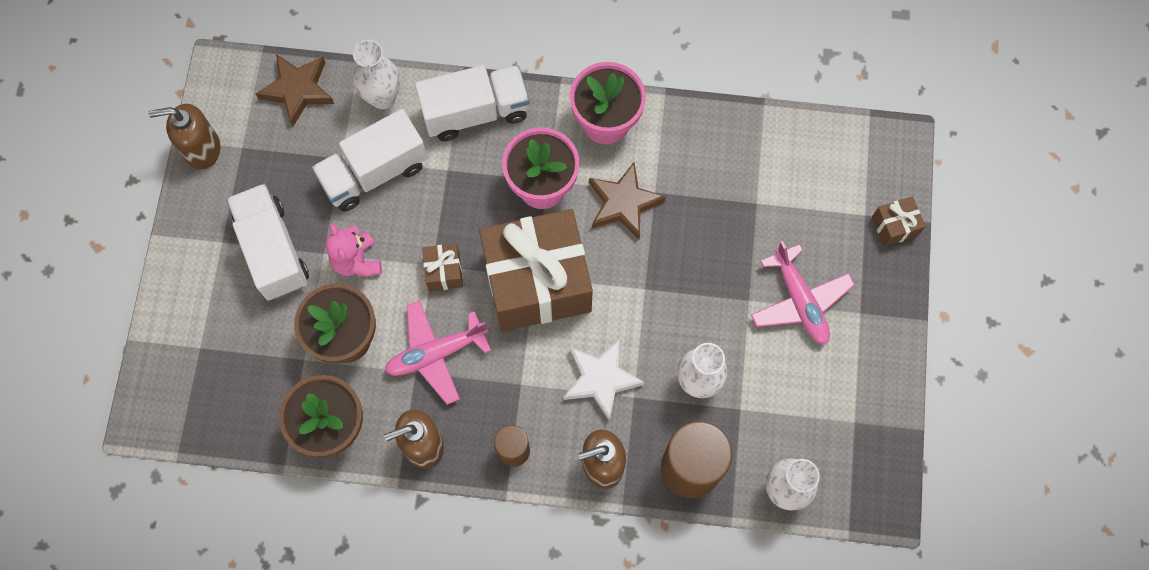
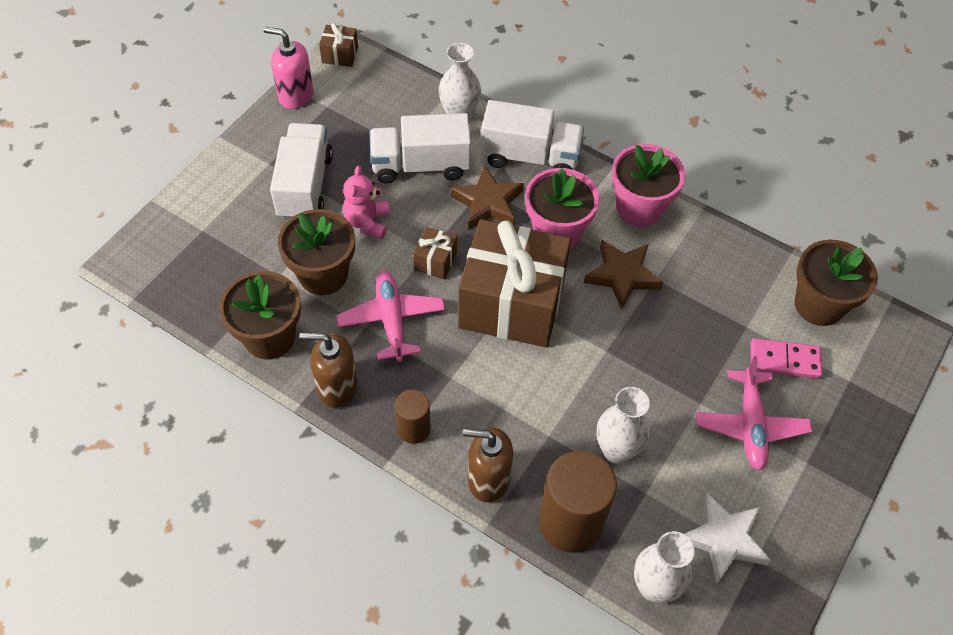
camera: 25 degrees right, 15 degrees down
(202, 149) = (295, 95): brown soap dispenser -> pink soap dispenser
(298, 90) = (395, 86): brown star -> brown star (488, 203)
(436, 353) = (391, 320): pink plane -> pink plane turned 75 degrees clockwise
(601, 379) = (526, 407): white star -> white star (724, 539)
(802, 222) = (784, 360): none -> pink domino
(809, 149) = (819, 305): none -> brown flower pot
(894, 226) = (875, 402): brown gift -> brown gift (340, 55)

